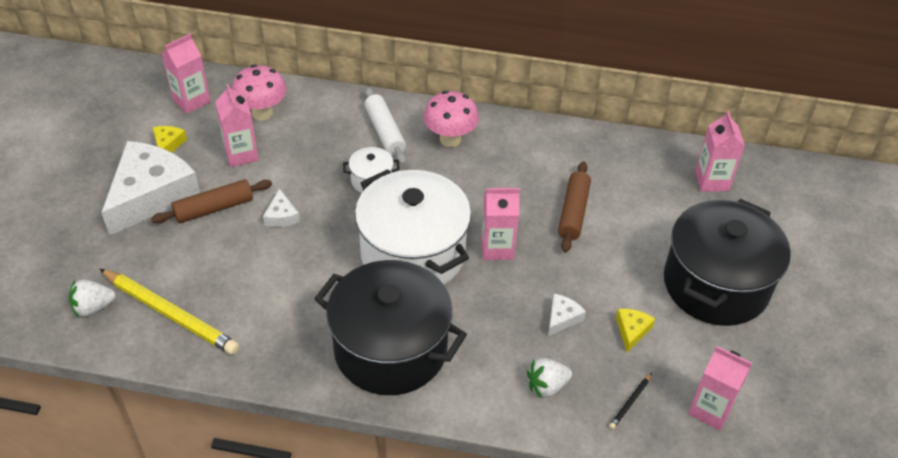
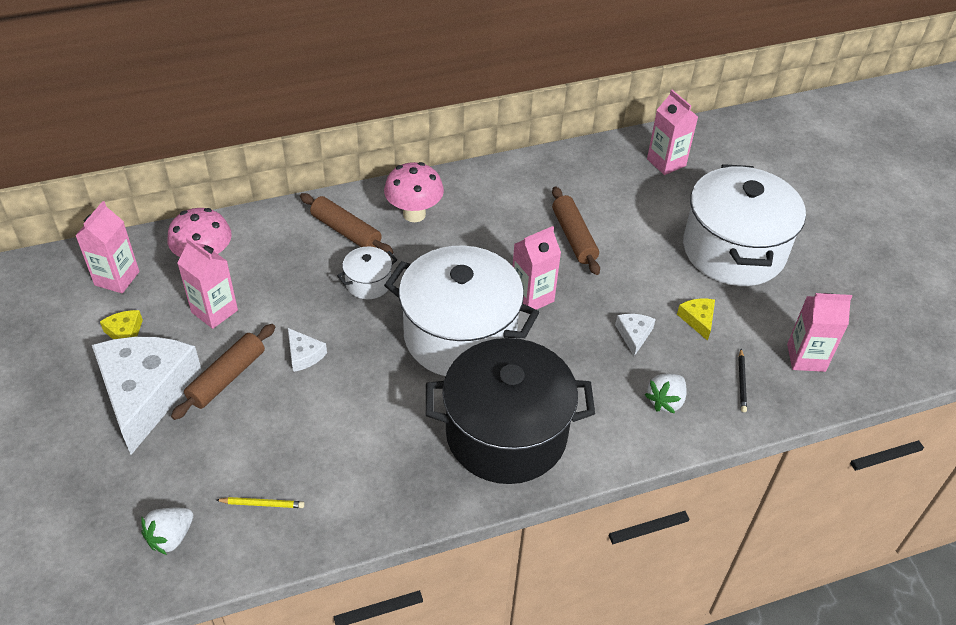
camera: 30 degrees left, 0 degrees up
(171, 314) = (262, 504): yellow pencil -> yellow pencil, size x0.42
(385, 132) = (346, 231): white rolling pin -> brown rolling pin
(715, 284) = (733, 250): black pot -> white pot

